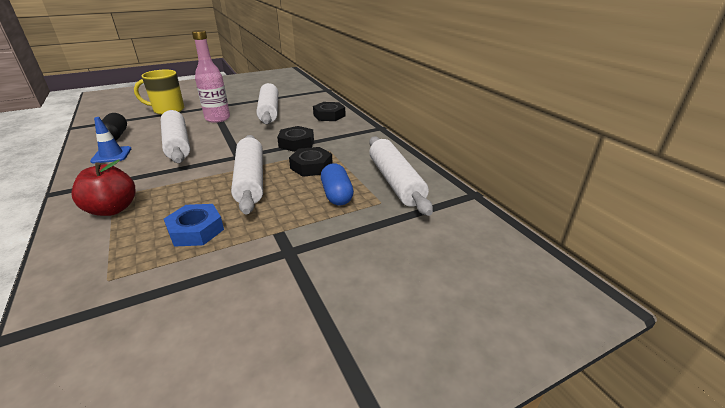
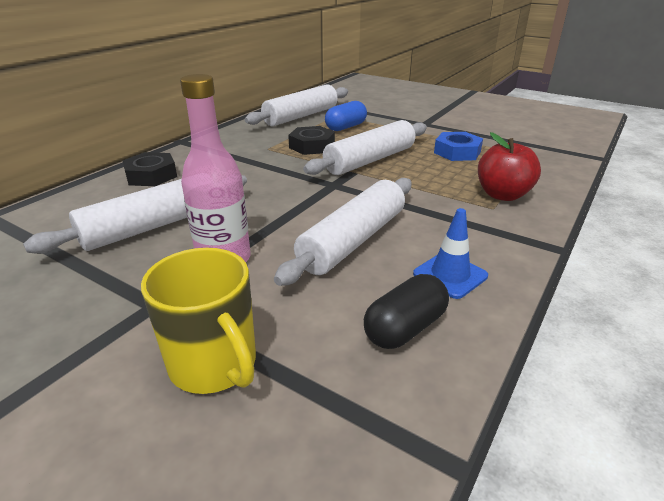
camera: 120 degrees left, 0 degrees up
(296, 143) = (266, 167): black nut -> none

